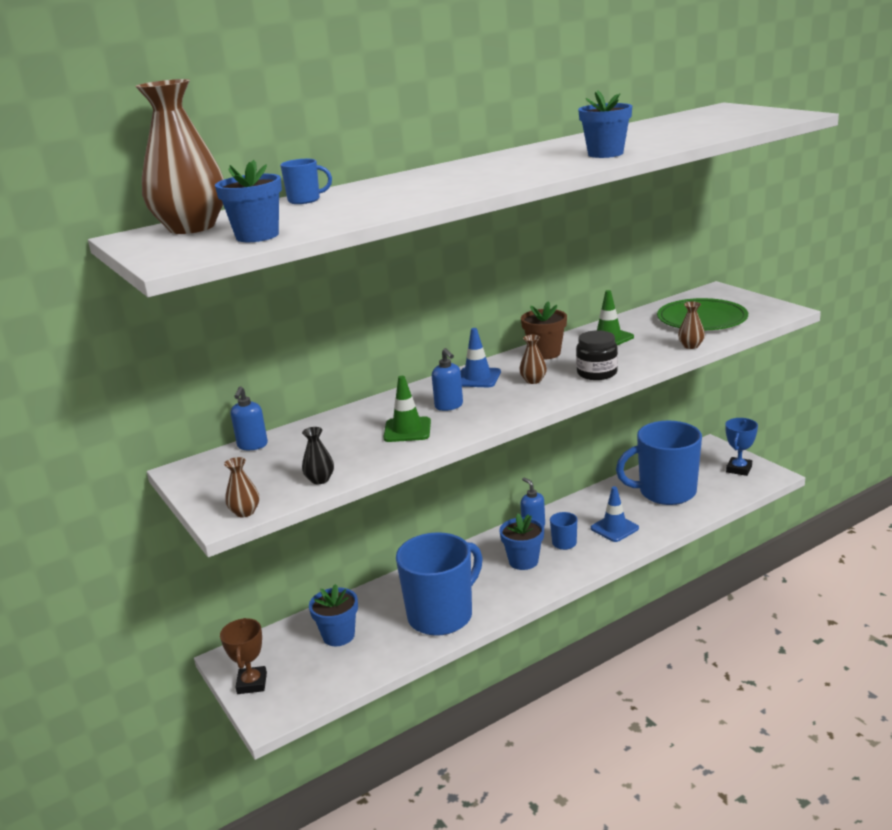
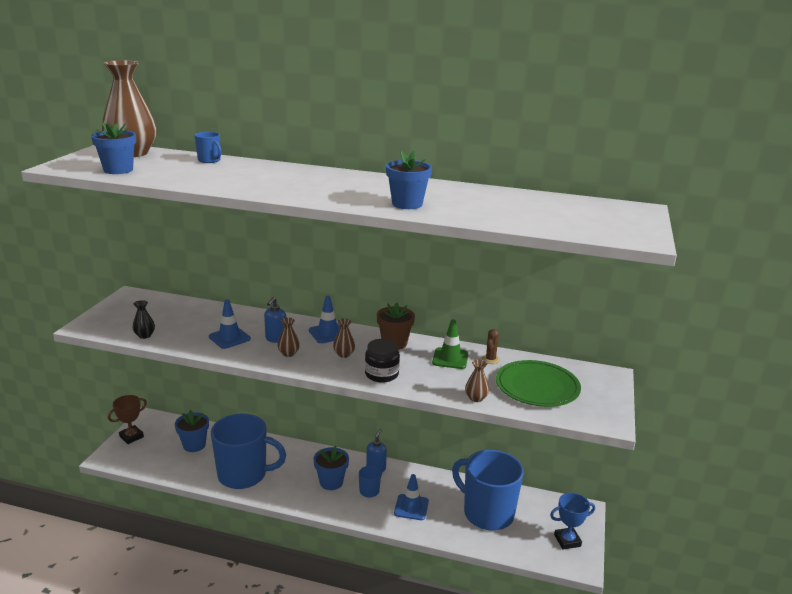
camera: 45 degrees right, 0 degrees up
(245, 512) = (93, 329): brown vase -> brown vase (288, 353)
(252, 445) = (172, 300): blue soap dispenser -> none
(407, 430) = (229, 338): green traffic cone -> blue traffic cone
(632, 323) = (490, 359): none -> brown cactus

